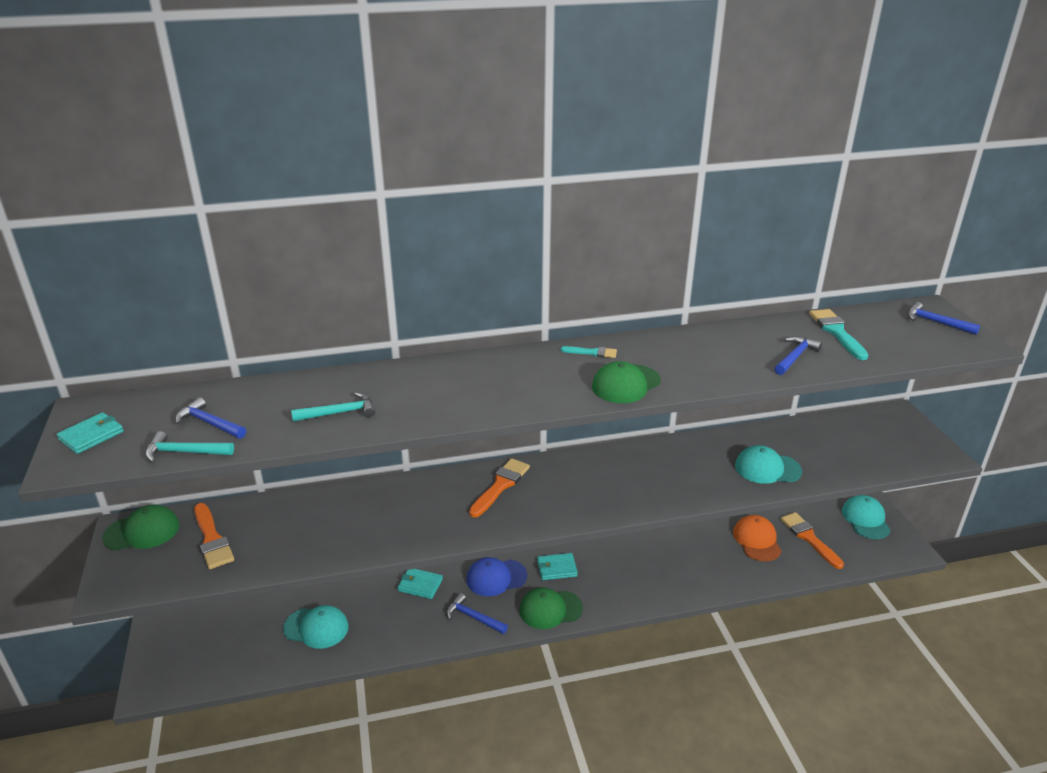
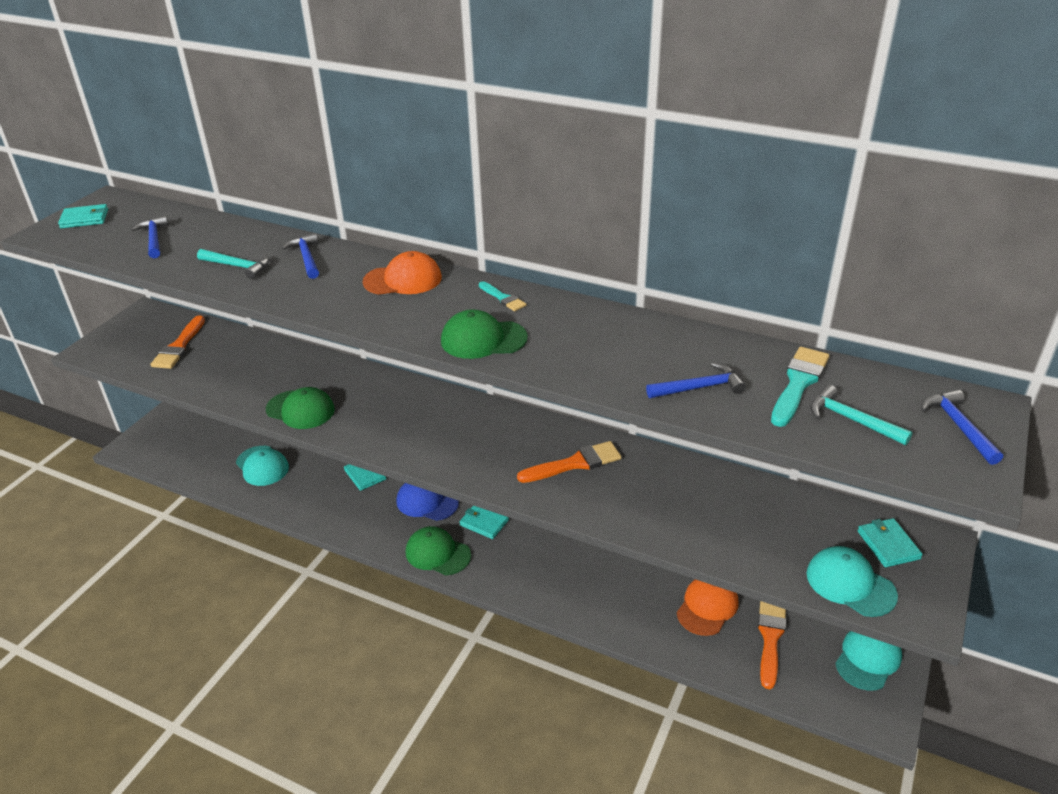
camera: 40 degrees right, 5 degrees up
(142, 531) = (150, 320): green cap -> green cap (300, 410)
(185, 452) = (111, 253): turquoise hammer -> turquoise hammer (852, 420)
(473, 617) = (373, 524): blue hammer -> blue hammer (306, 258)
(499, 368) = (403, 280): none -> orange cap
(500, 486) = (414, 406): orange brush -> orange brush (574, 463)
(767, 468) = (680, 517): turquoise cap -> turquoise cap (850, 584)
(881, 427) = (888, 545): none -> turquoise wallet

